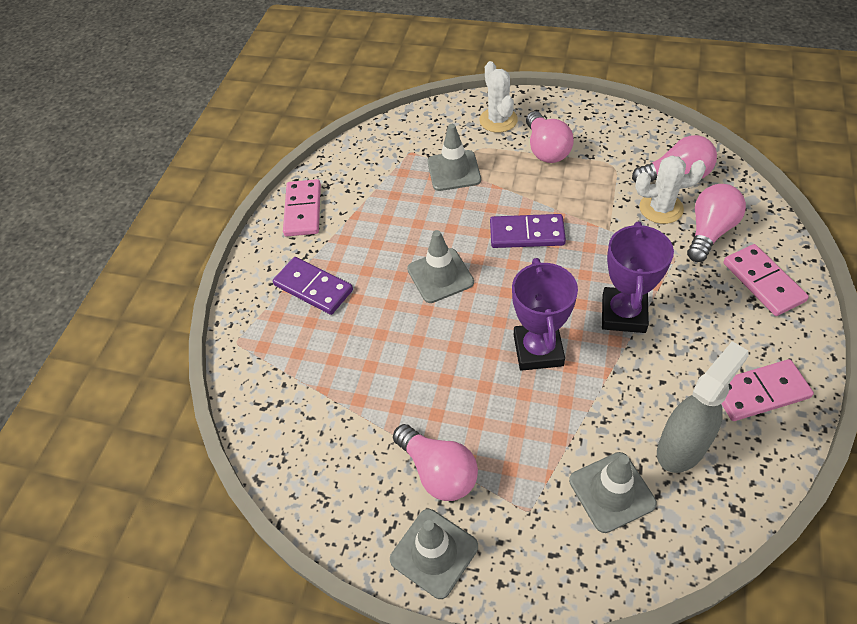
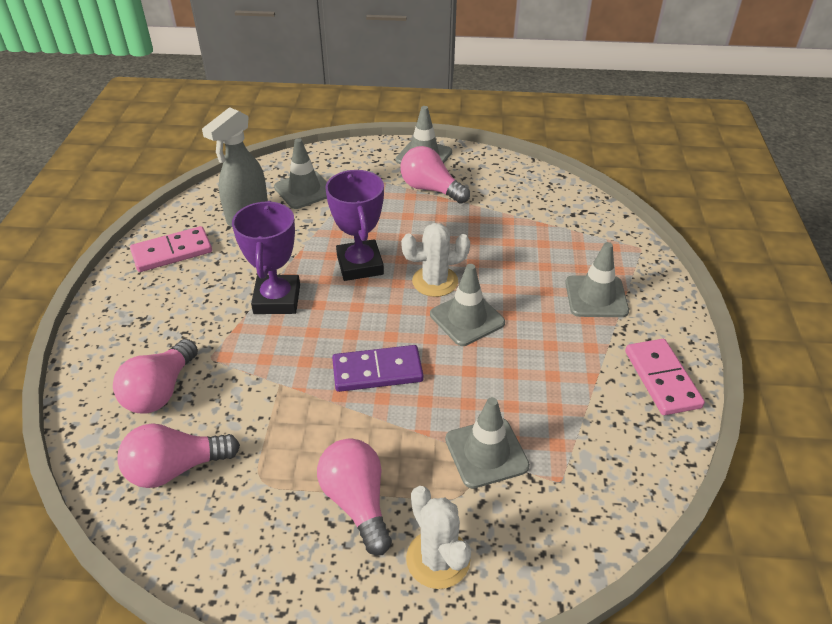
camera: 165 degrees right, 10 degrees down
(313, 288) = (596, 297): purple domino -> grey traffic cone
(661, 208) = (210, 417): white cactus -> white cactus (435, 281)
(763, 282) = (125, 340): pink domino -> none

